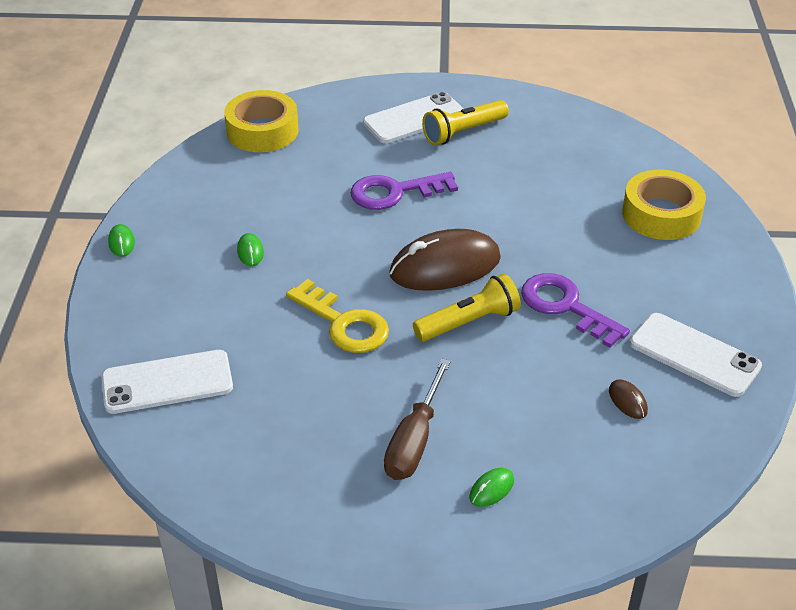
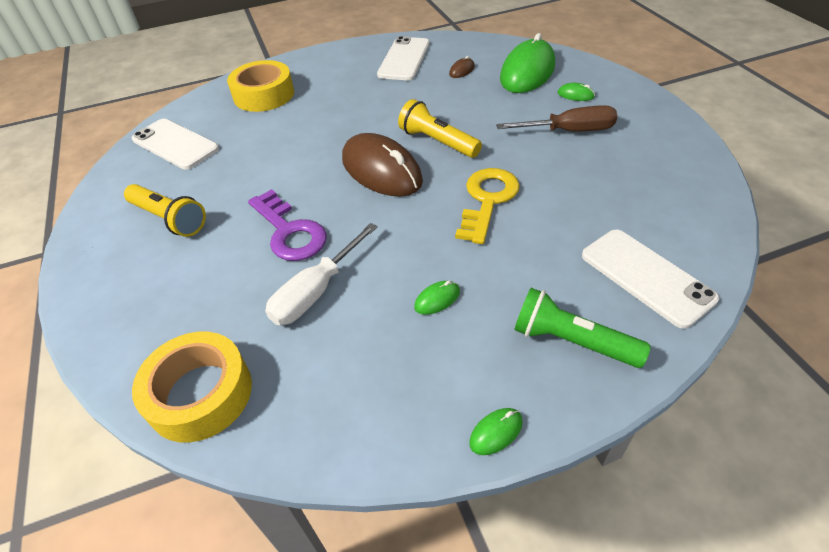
camera: 110 degrees left, 5 degrees up
(150, 307) = (572, 341): none -> green flashlight
(311, 193) = (315, 292): none -> white screwdriver
(414, 118) = (148, 261): white phone -> white phone (175, 144)
(565, 306) = (391, 108): purple key -> none
(583, 467) = (527, 72): none -> green mouse

